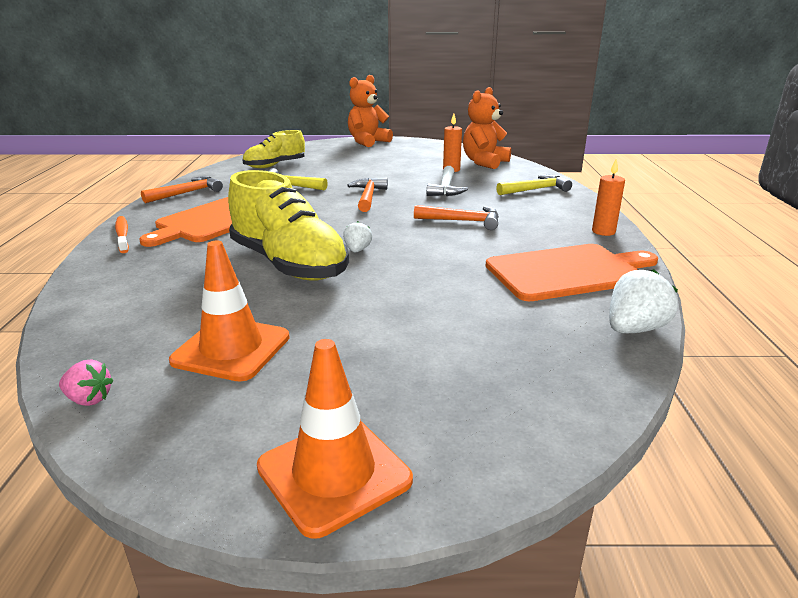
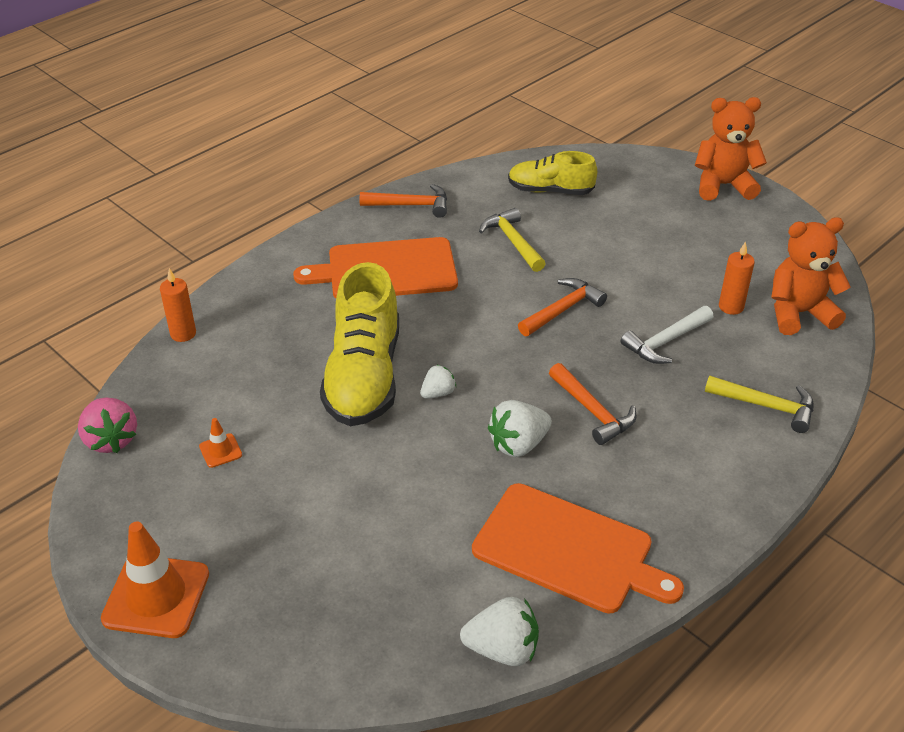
camera: 45 degrees right, 15 degrees up
(89, 399) = (111, 439): pink strawberry -> pink strawberry, size x1.67
(123, 235) = (296, 252): orange toothbrush -> none
(231, 349) = (220, 451): orange traffic cone -> orange traffic cone, size x0.46
(451, 248) = (518, 444): none -> white strawberry
(603, 232) = (709, 524): orange candle -> orange candle (183, 334)

